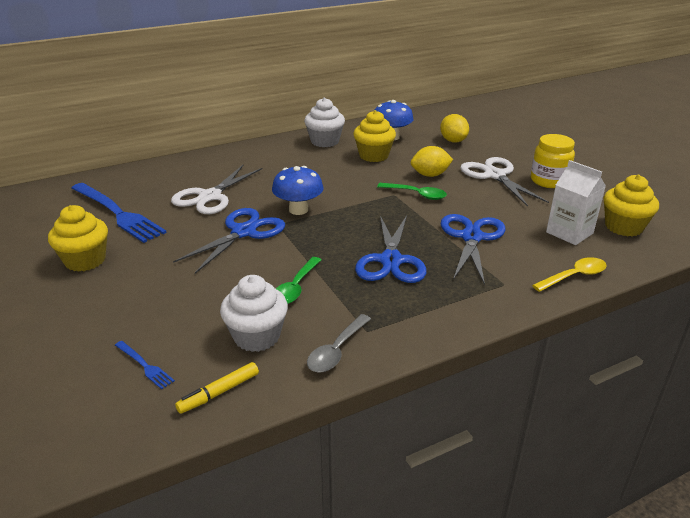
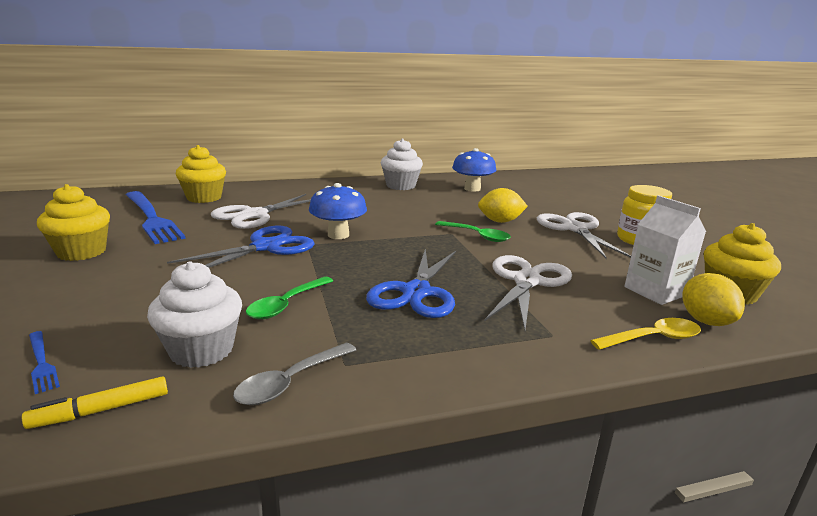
camera: 10 degrees right, 10 degrees down
(374, 156) = (445, 201): yellow cupcake -> yellow cupcake (204, 198)
(453, 141) = (537, 197): yellow lemon -> yellow lemon (705, 321)
(471, 237) = (526, 281): blue scissors -> white scissors

